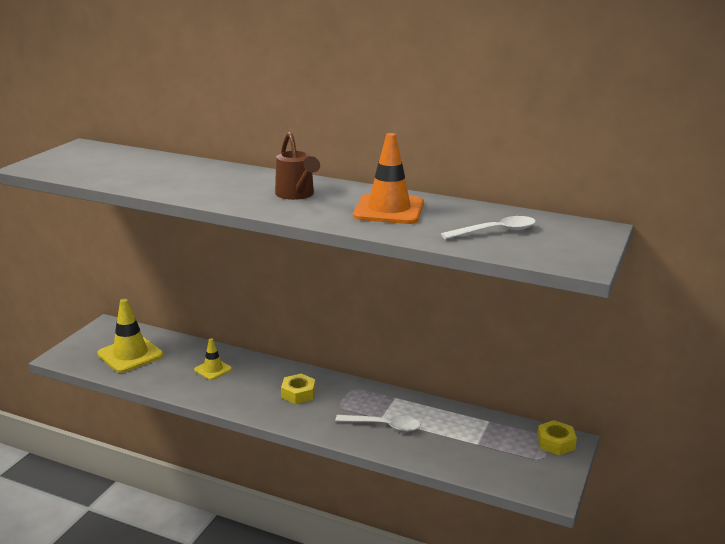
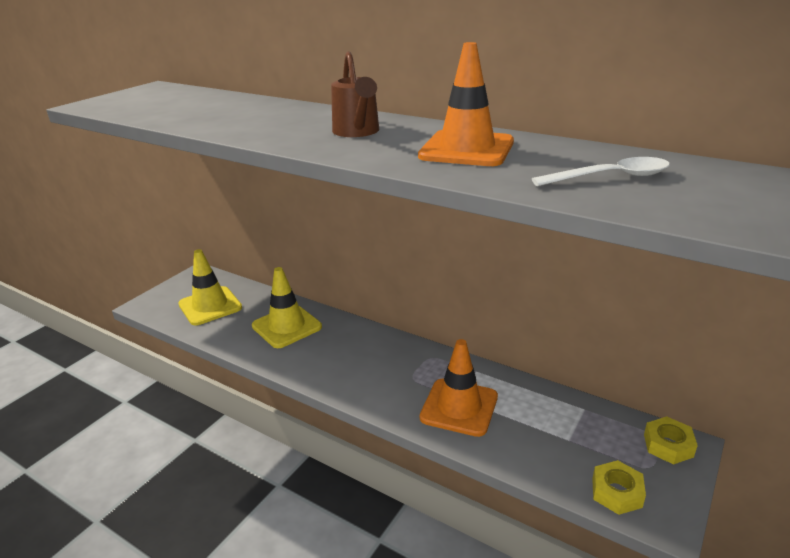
camera: 10 degrees right, 5 degrees up
(213, 369) = (287, 326): yellow traffic cone -> yellow traffic cone, size x1.81
(298, 393) = (369, 360): yellow nut -> yellow nut (616, 492)
(384, 426) = (459, 407): white spoon -> orange traffic cone

